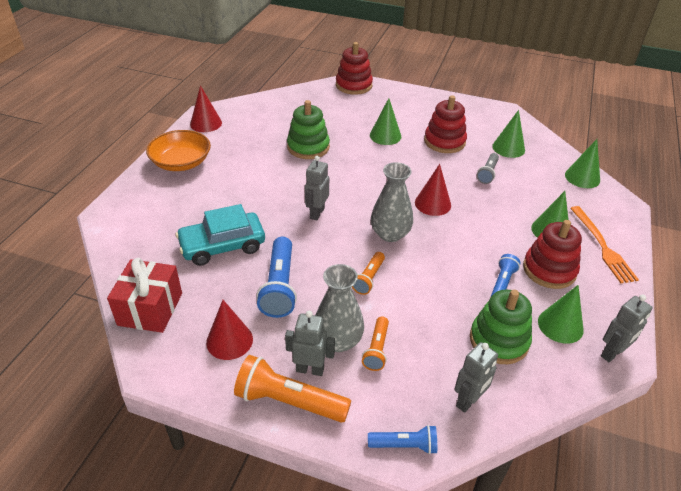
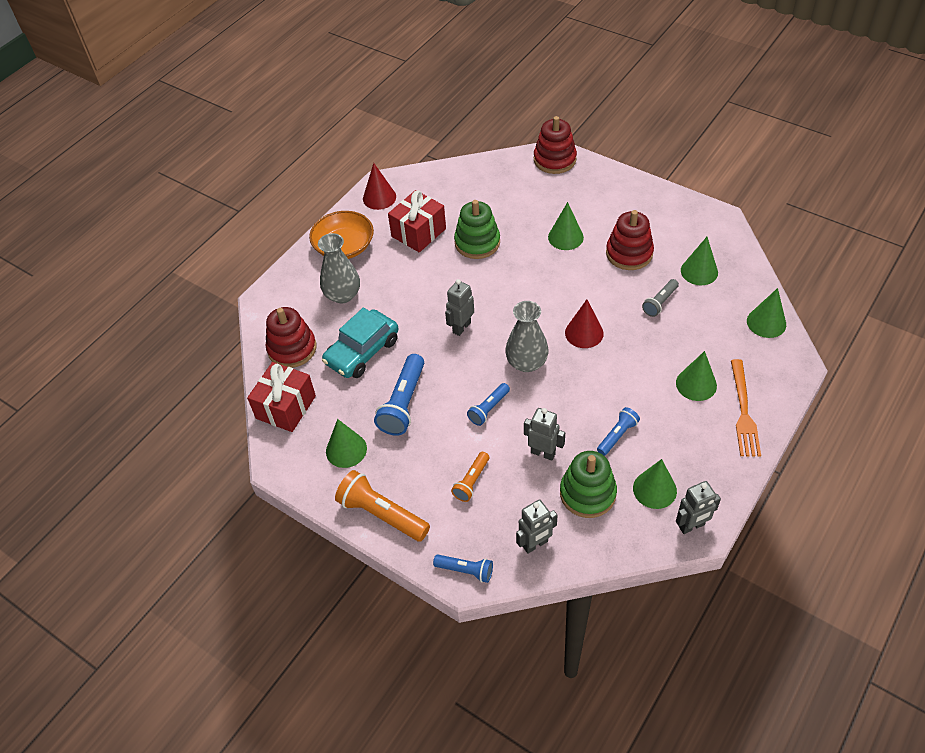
camera: 20 degrees right, 10 degrees up
(222, 246) = (362, 351): turquoise car -> turquoise car turned 45 degrees counterclockwise
(229, 340) = (346, 450): red cone -> green cone
(251, 145) = (418, 232): none -> red gift
(310, 369) = (407, 489): grey robot -> grey robot (543, 453)
(338, 341) = (440, 467): grey vase -> grey vase (342, 295)
(369, 278) = (488, 409): orange flashlight -> blue flashlight
(549, 270) = (672, 429): red stacking toy -> red stacking toy (292, 349)

